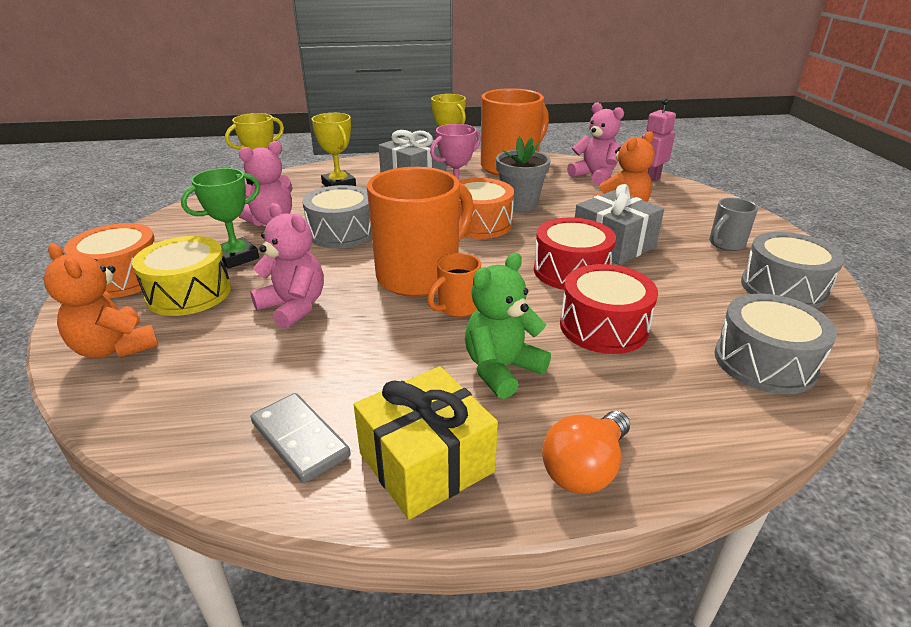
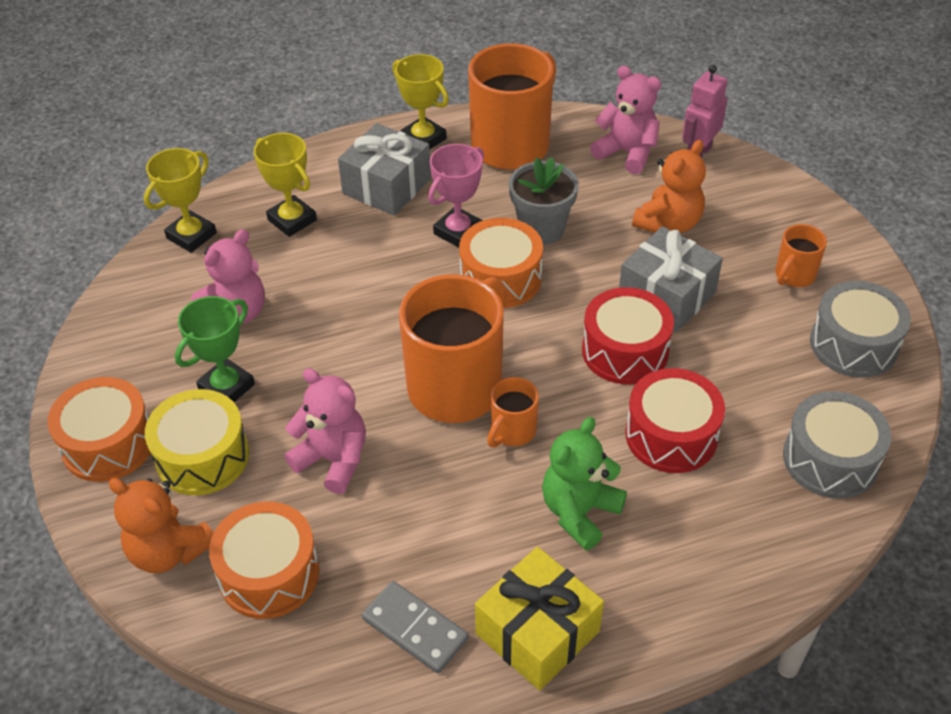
camera: 10 degrees left, 15 degrees up
(189, 375) = (269, 573): none -> orange drum
(341, 232) = (335, 321): grey drum -> none
(585, 469) = (675, 614): orange light bulb -> none
(725, 244) = (794, 276): grey mug -> orange mug

